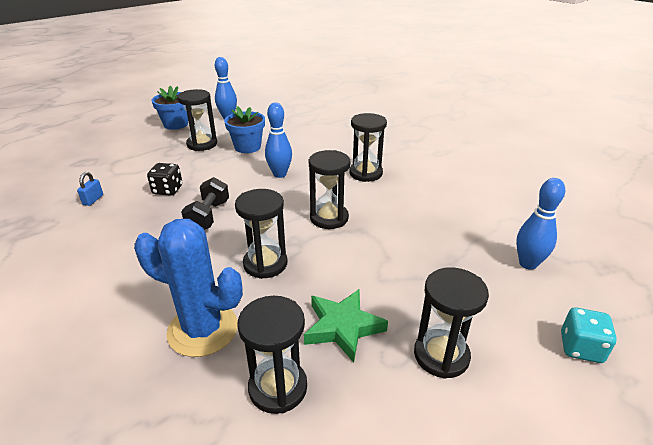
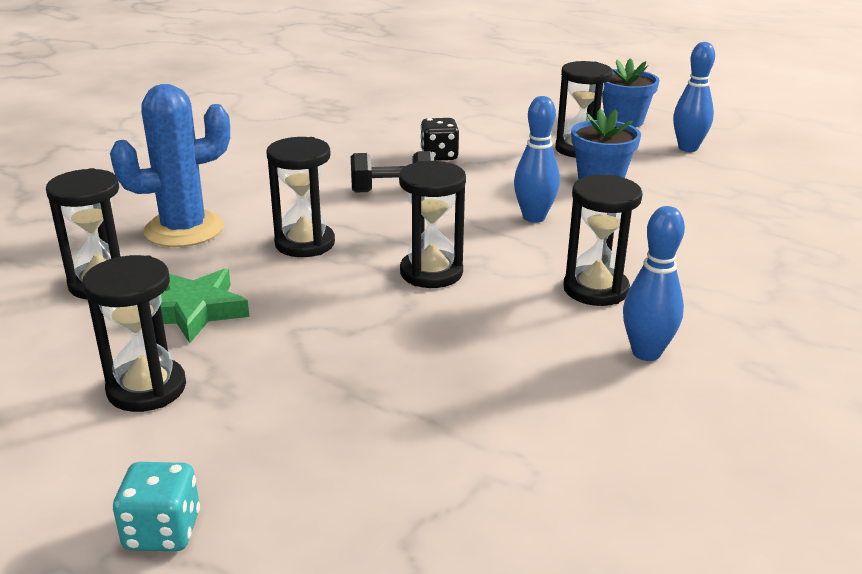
camera: 75 degrees right, 5 degrees down
(93, 200) = (394, 125): blue padlock -> none
(203, 329) = (184, 229): blue cactus -> blue cactus turned 60 degrees clockwise
(528, 264) = (379, 484): blue bowling pin -> blue bowling pin (646, 353)

